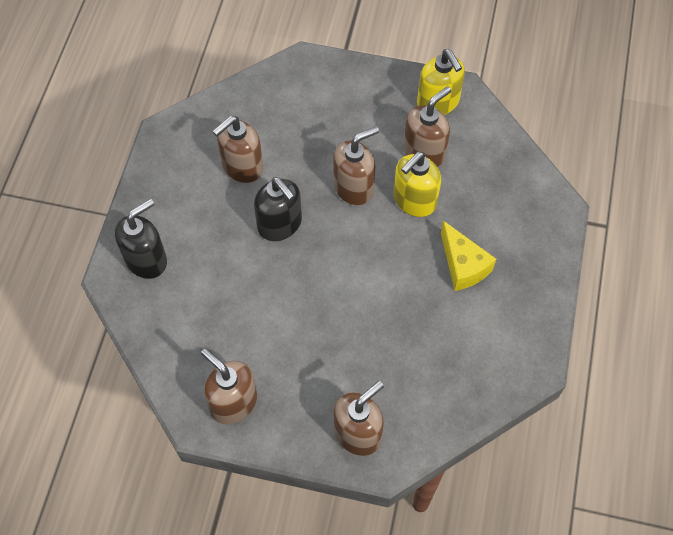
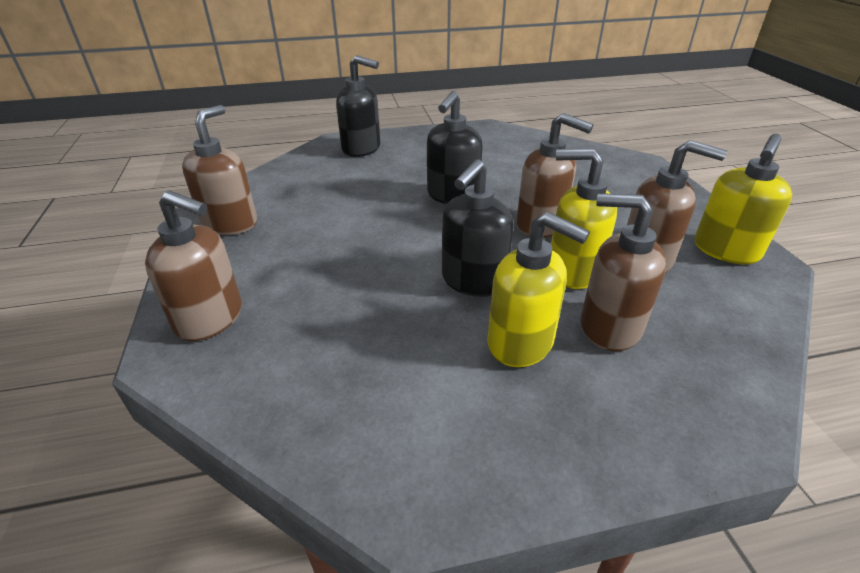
camera: 65 degrees right, 25 degrees down
(242, 167) = (494, 163): brown soap dispenser -> brown soap dispenser (609, 327)
(395, 263) = (473, 281): none -> black soap dispenser
(463, 265) = (521, 343): yellow cheese -> yellow soap dispenser

